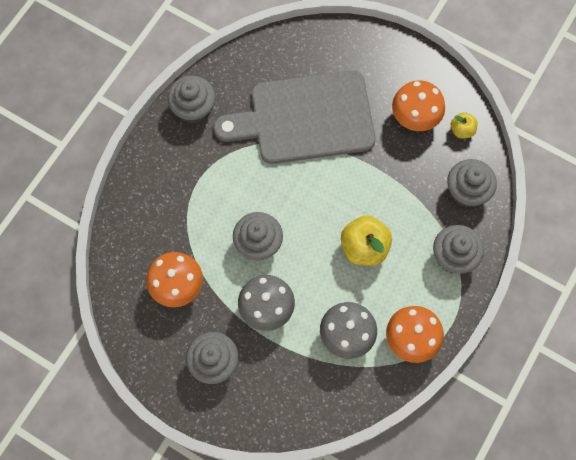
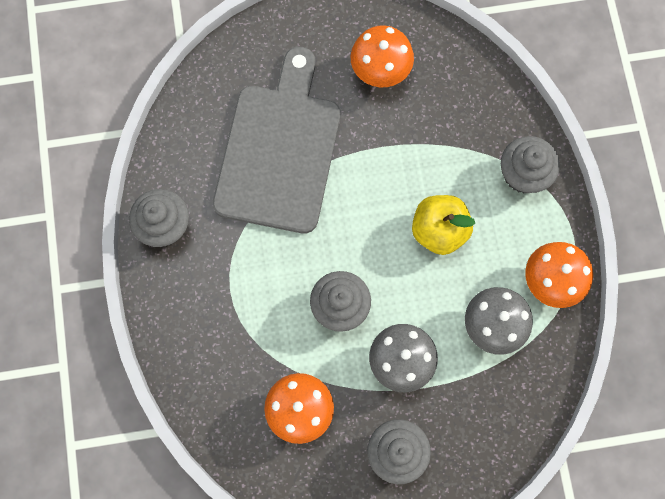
camera: 40 degrees left, 5 degrees up
(305, 118) = (280, 151): grey cutting board -> grey cutting board turned 150 degrees clockwise
(462, 130) = (432, 49): yellow apple -> none
(467, 191) = (484, 103): grey cupcake -> none

